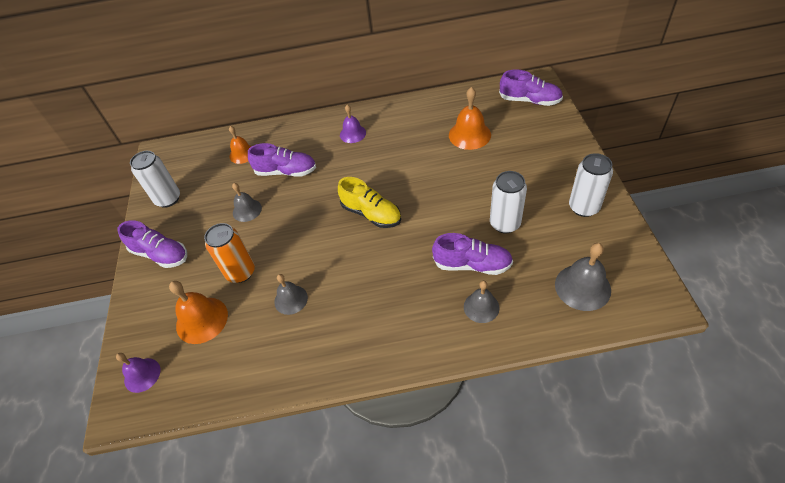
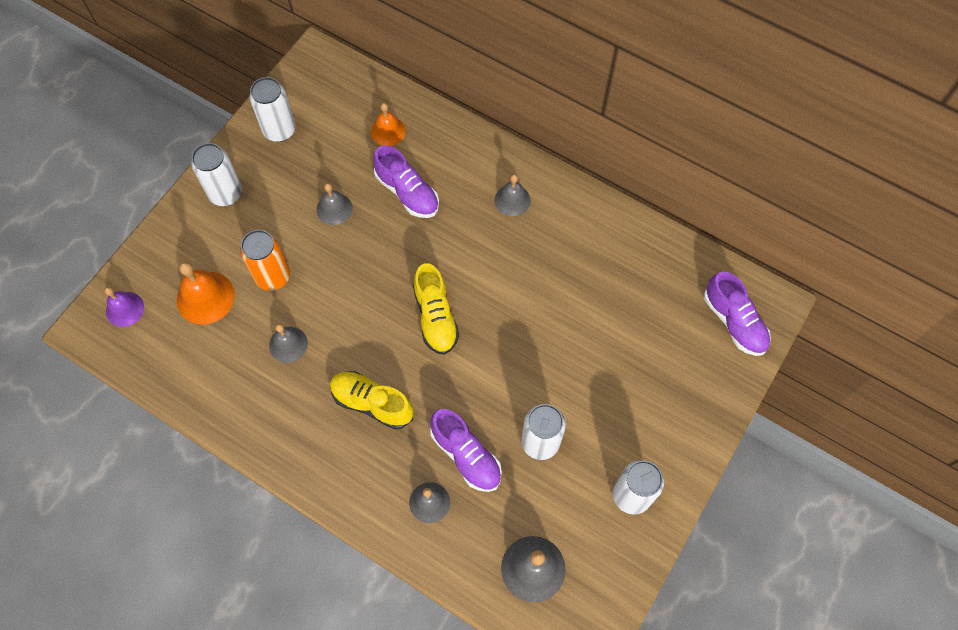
camera: 35 degrees right, 15 degrees up
(161, 254) = (226, 193): purple shoe -> white can
(352, 134) = (512, 200): purple bell -> grey bell
(382, 286) = (372, 403): none -> yellow shoe
(469, 135) = (622, 308): orange bell -> none

